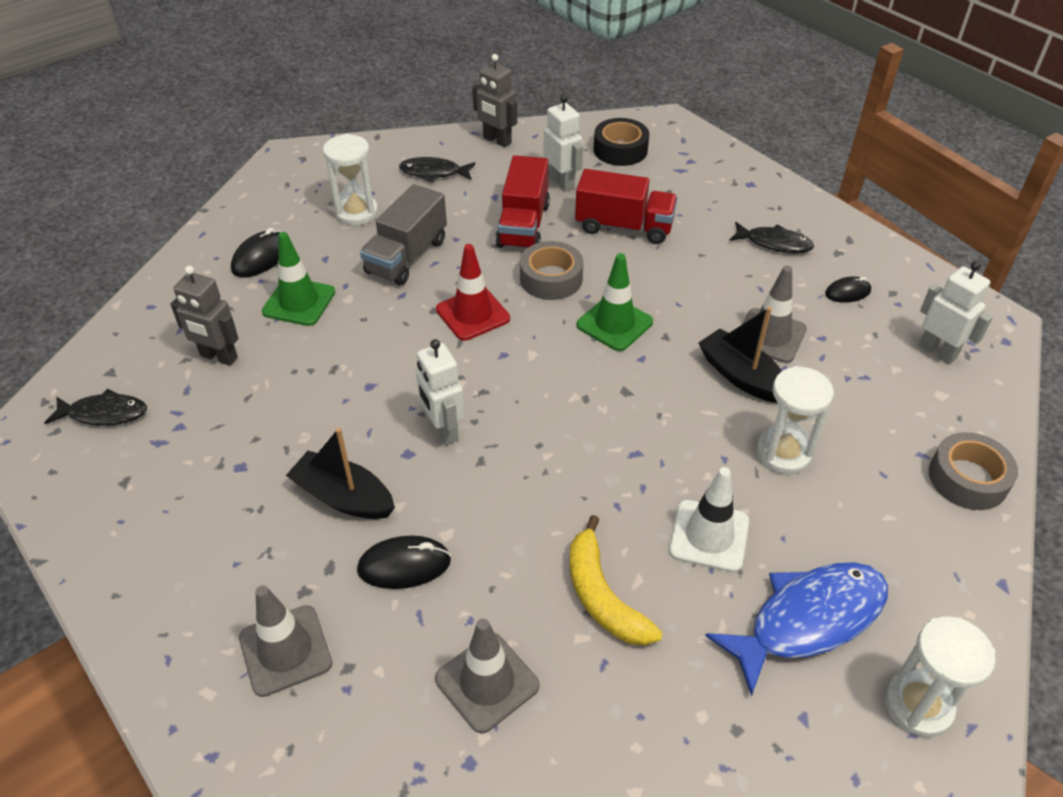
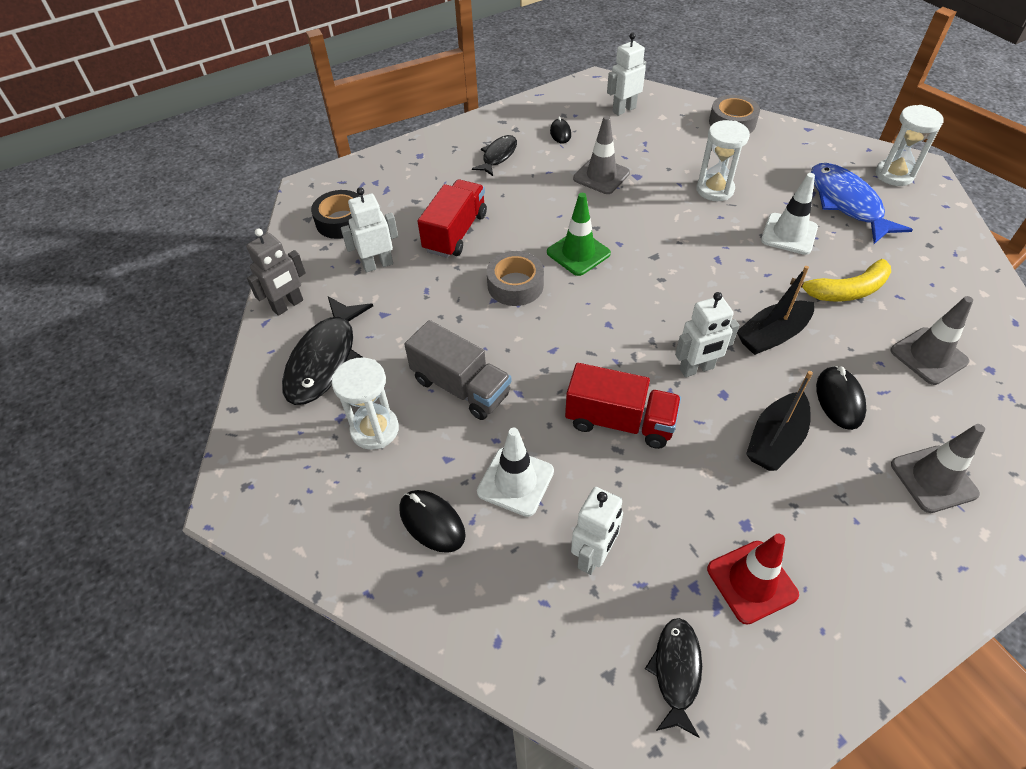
camera: 80 degrees left, 5 degrees up
(218, 357) = (593, 556): grey robot -> white robot
(299, 302) = (515, 481): green traffic cone -> white traffic cone
(434, 173) = (325, 359): black fish -> black fish, size x1.71
(472, 314) = (554, 341): red traffic cone -> red traffic cone (751, 581)
(523, 225) = (435, 296): red truck -> red truck (619, 421)
(741, 376) = (641, 196): black boat -> black boat (772, 335)

